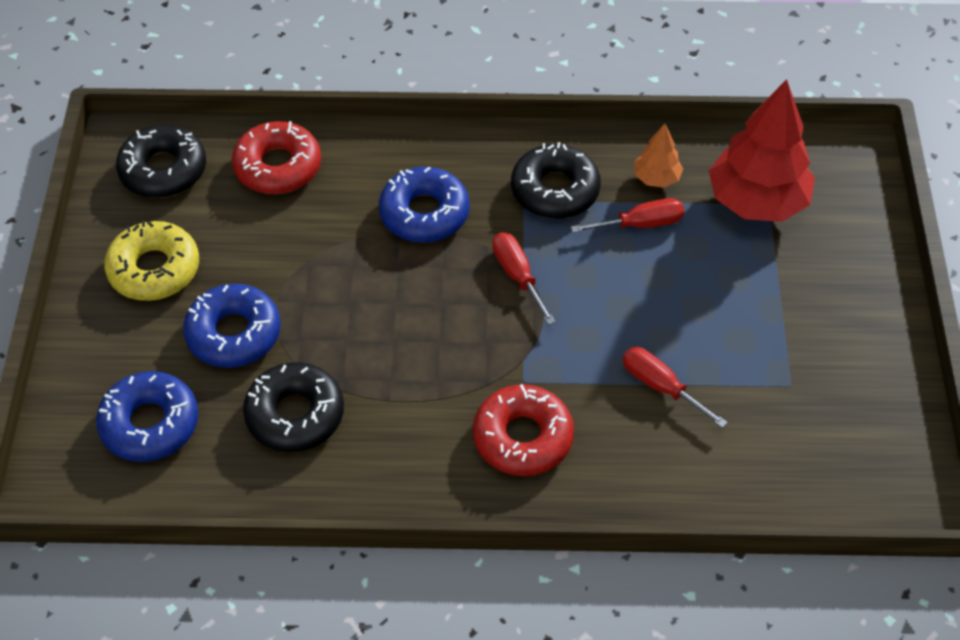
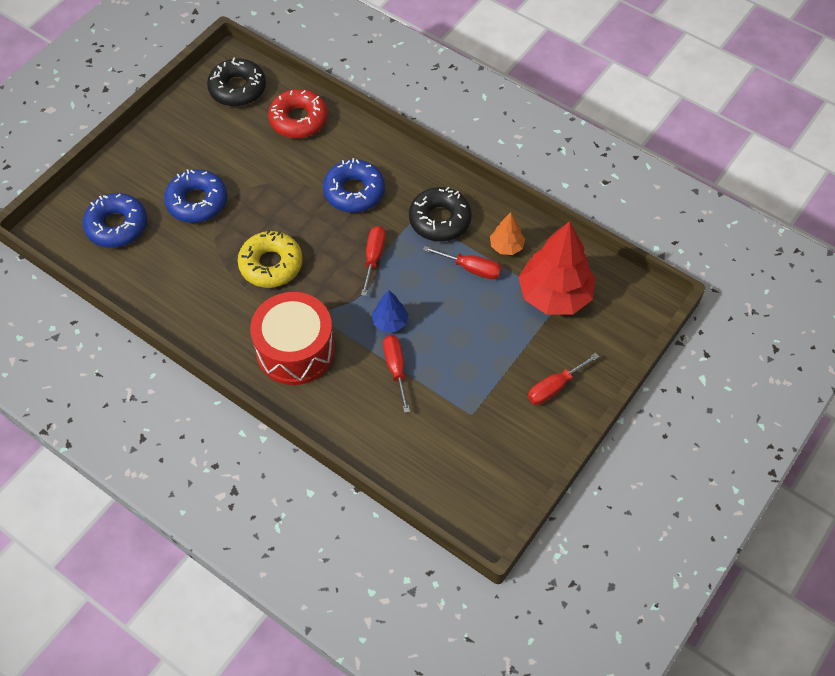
camera: 35 degrees right, 5 degrees up
(154, 269) = (187, 142): yellow donut -> yellow donut (271, 264)
(295, 414) = (190, 264): black donut -> none
(523, 437) = (295, 350): red donut -> red drum
(604, 338) = (390, 322): none -> blue tree
(849, 300) = (554, 387): none -> red screwdriver

